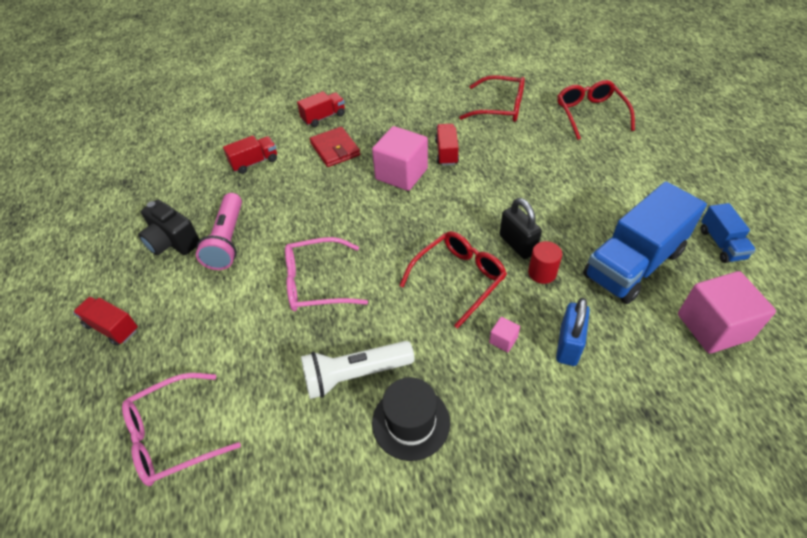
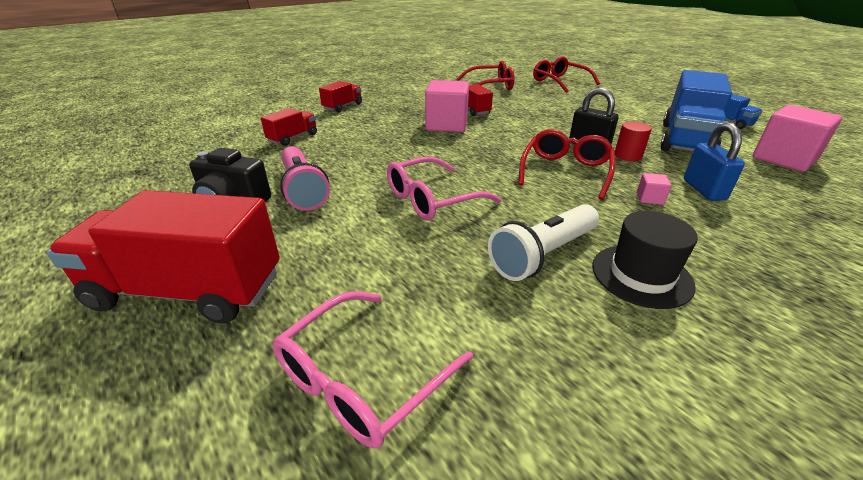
camera: 25 degrees left, 15 degrees down
(112, 327) = (188, 290): red truck -> red truck, size x2.03
(335, 149) = (370, 121): red wallet -> none

